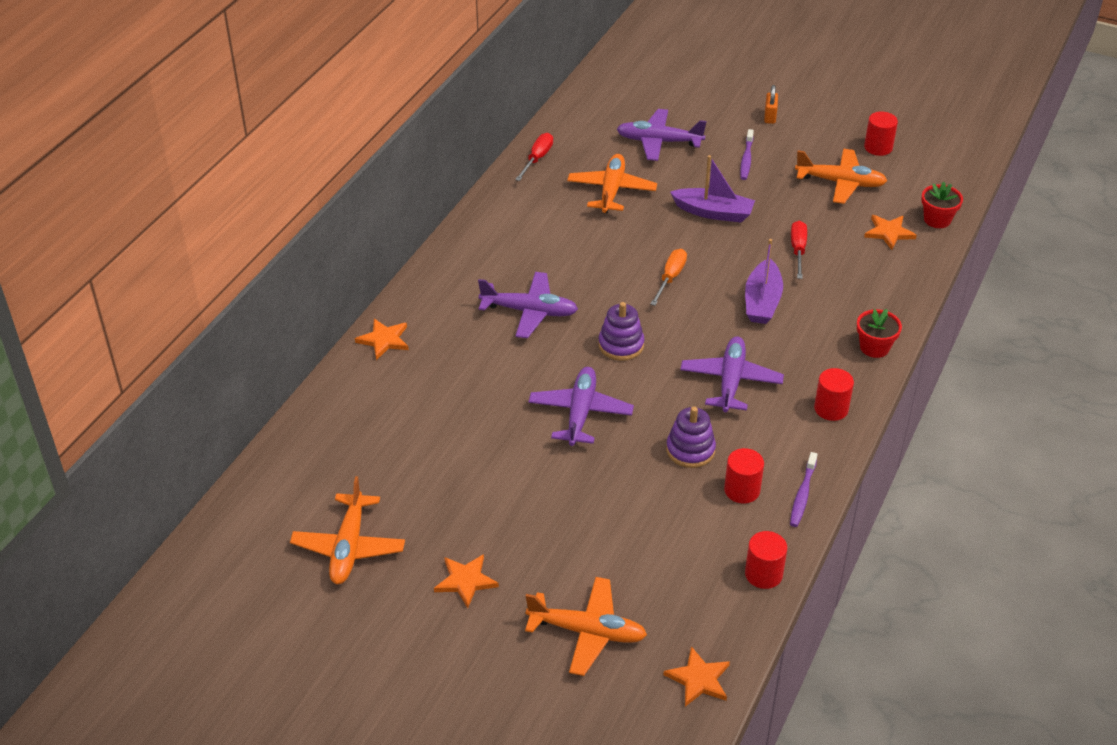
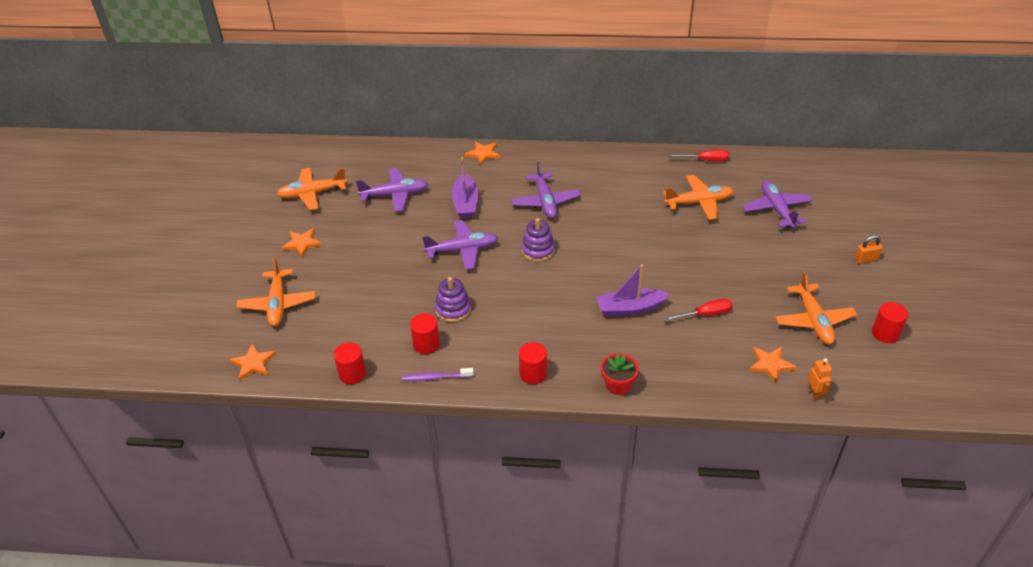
camera: 70 degrees right, 0 degrees up
(670, 278) = (624, 255): orange screwdriver -> none
(713, 212) = (715, 258): purple boat -> purple boat (465, 203)
(730, 381) = (533, 312): purple plane -> purple plane (395, 195)
(746, 159) = (796, 259): purple toothbrush -> none
(937, 220) = (814, 393): red flower pot -> orange robot

